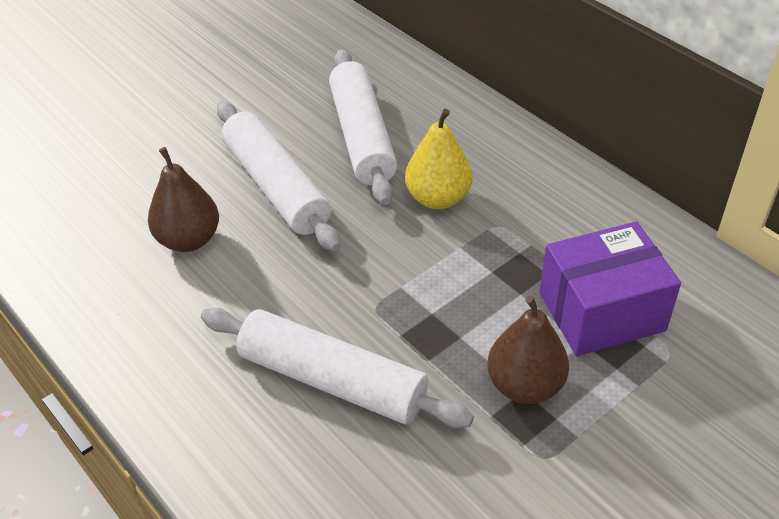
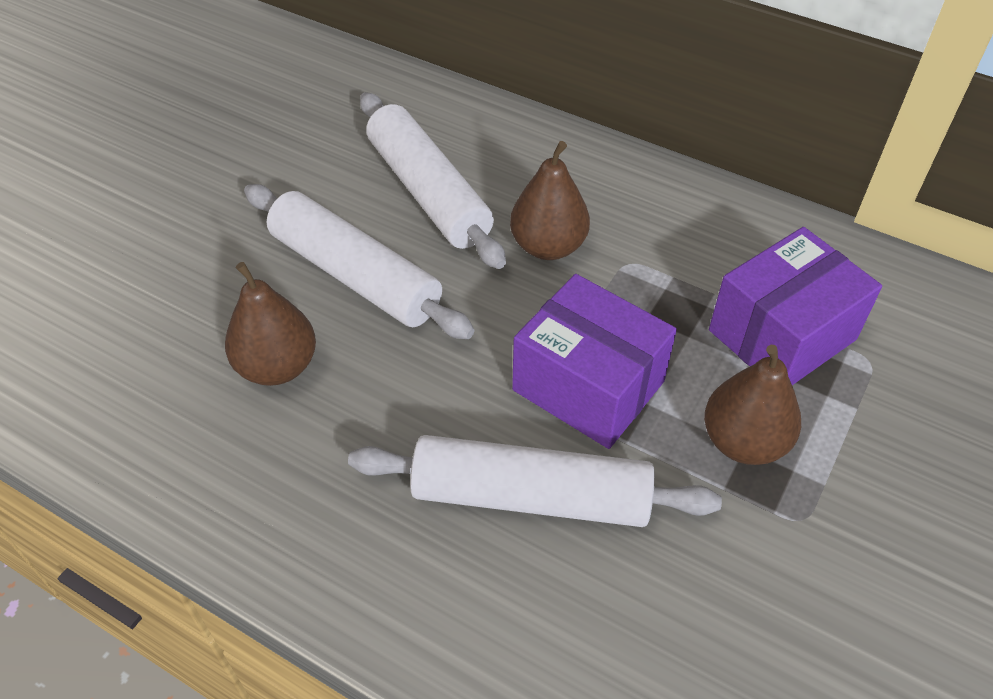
camera: 20 degrees left, 5 degrees up
(418, 311) = (588, 385): none -> purple box
(438, 198) = (548, 246): yellow pear -> brown pear

